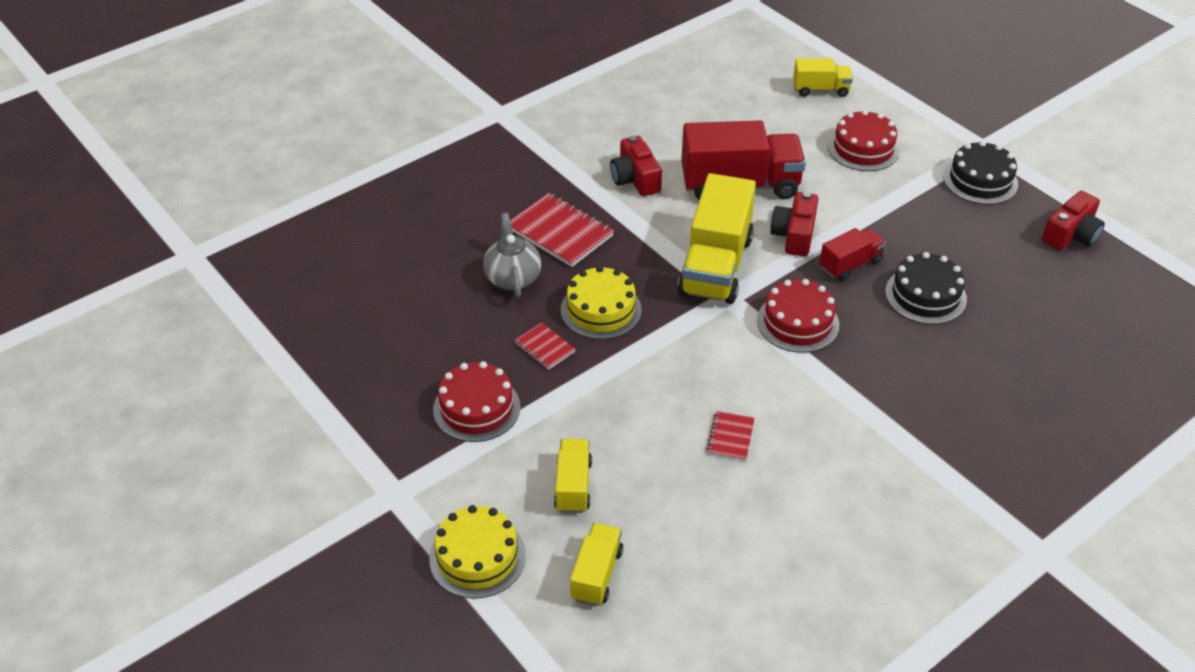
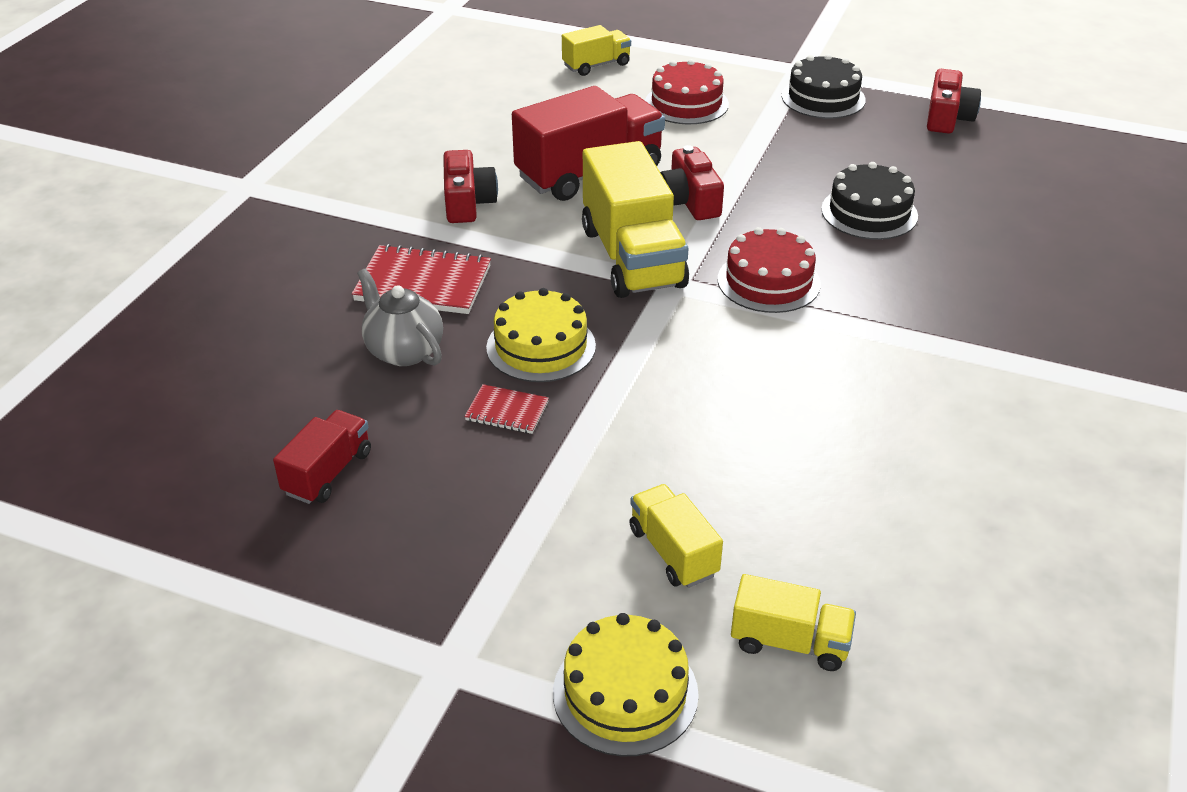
camera: 30 degrees left, 5 degrees down
(476, 408) = (477, 513): red cake -> none
(596, 574) = (789, 642): yellow truck -> yellow truck turned 120 degrees clockwise
(635, 179) = (467, 203): red camera -> red camera turned 135 degrees counterclockwise
(730, 437) = (803, 422): red notebook -> none
(850, 264) = (771, 209): red truck -> red truck (328, 473)

